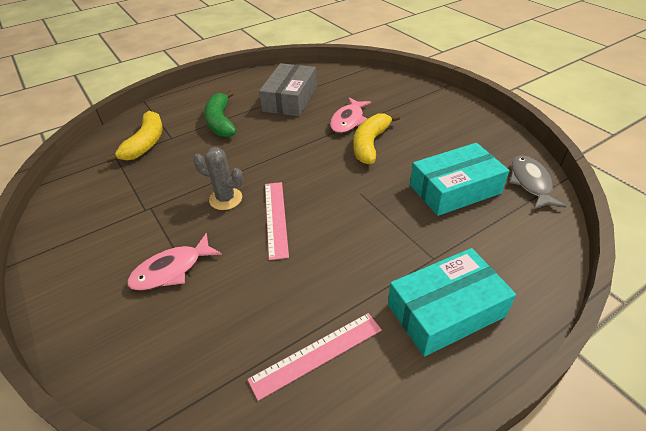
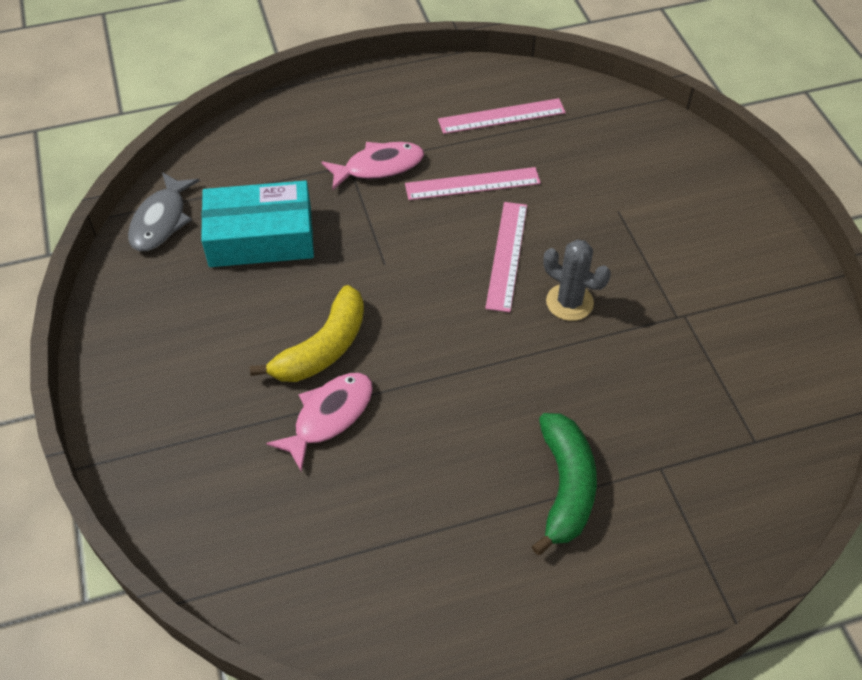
camera: 165 degrees left, 10 degrees up
(145, 143) = (707, 464): yellow banana -> none
(171, 270) = (639, 221): pink fish -> pink fish (379, 167)
(290, 99) = (412, 523): grey box -> none
(320, 268) = (472, 183): none -> pink ruler
(445, 310) = (371, 120): turquoise box -> none

